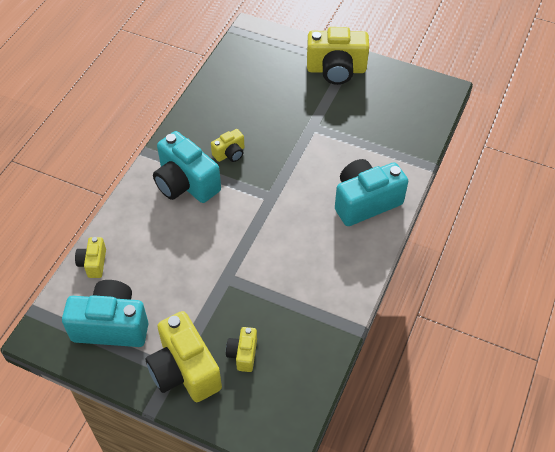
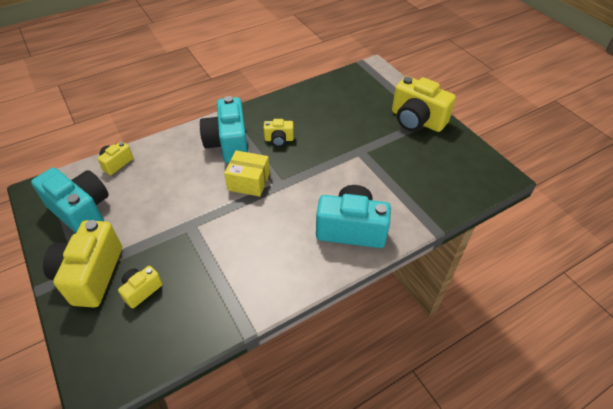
camera: 35 degrees right, 5 degrees down
(241, 209) = (249, 182): none -> yellow box

